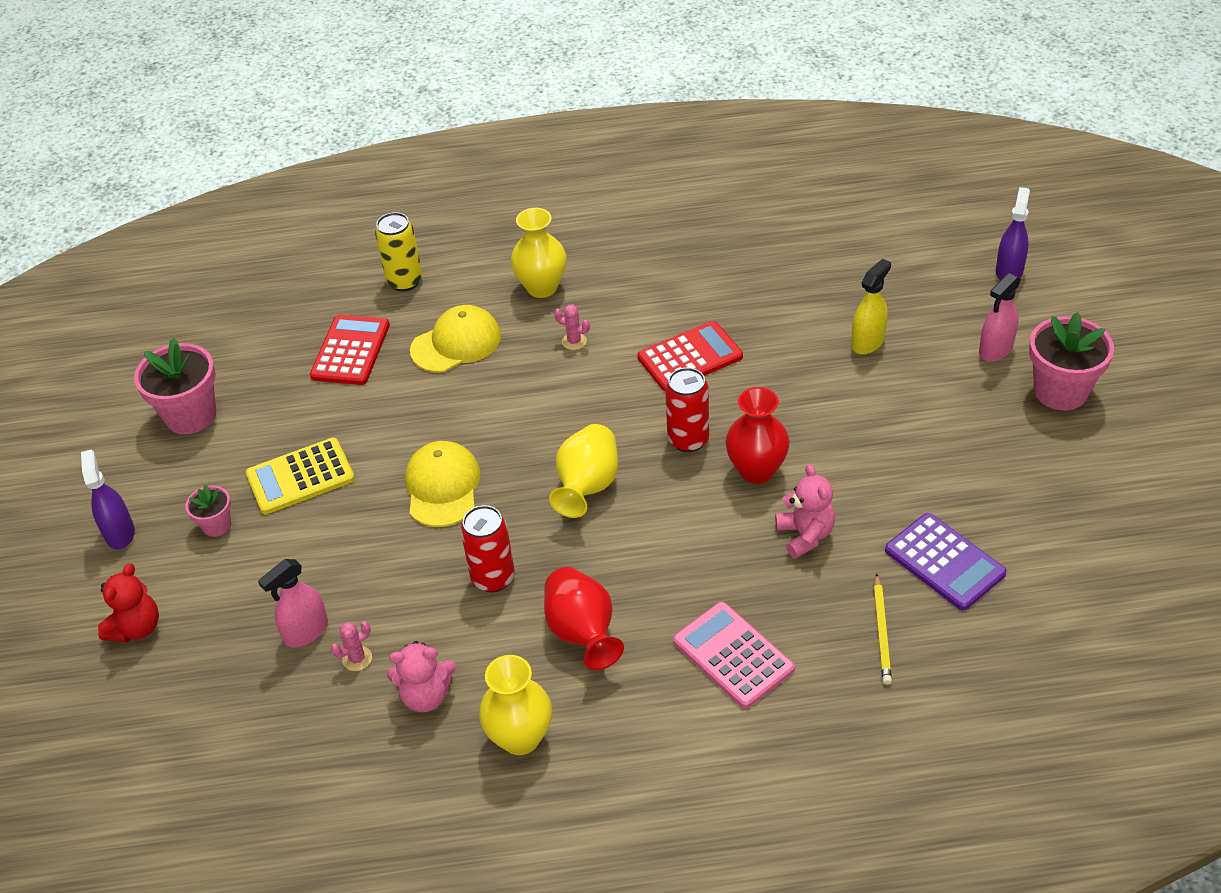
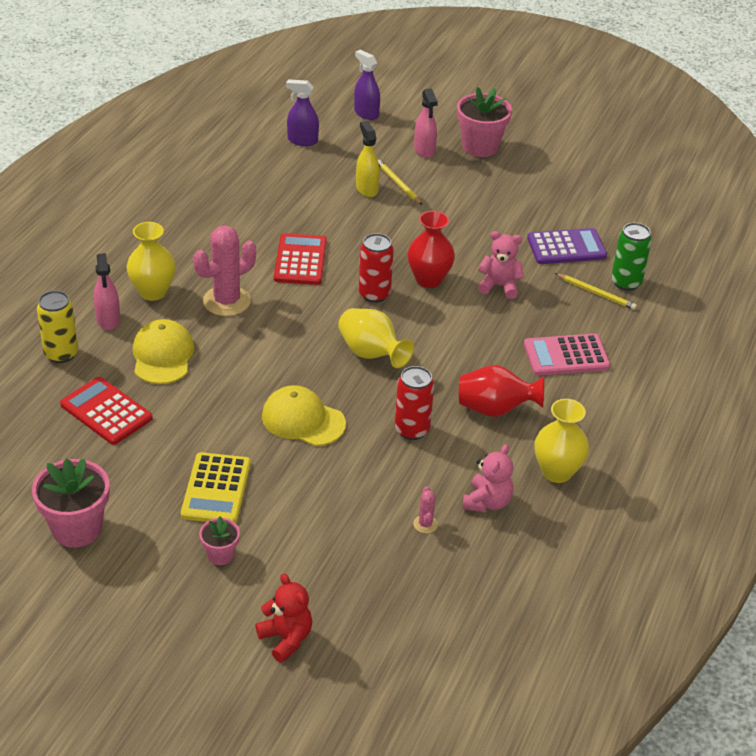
camera: 65 degrees left, 5 degrees down
(120, 533) = (170, 617): purple spray bottle -> purple spray bottle (302, 140)
(306, 632) = (377, 542): pink spray bottle -> pink spray bottle (108, 319)
(574, 341) = (226, 301): pink cactus -> pink cactus, size x2.26
(905, 361) = (398, 184): none -> yellow pencil
(933, 652) = (626, 282): none -> green can

